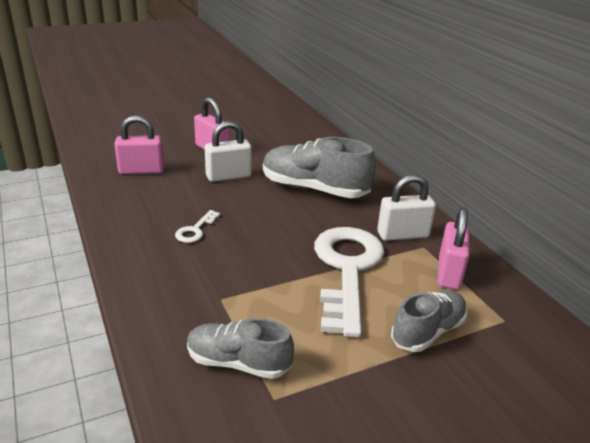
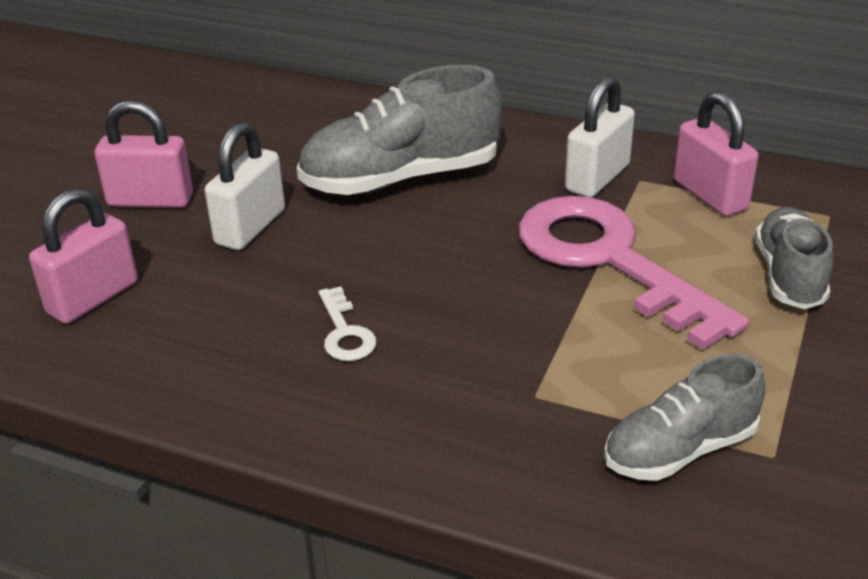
camera: 40 degrees left, 5 degrees up
(347, 269) = (609, 260): white key -> pink key

